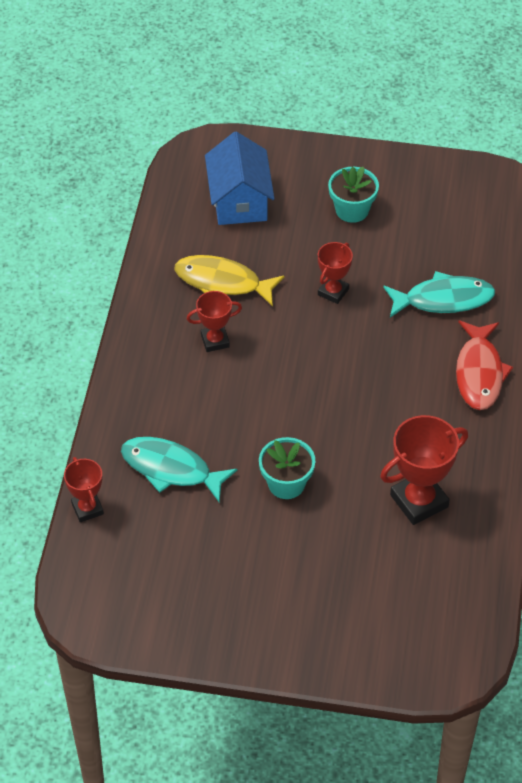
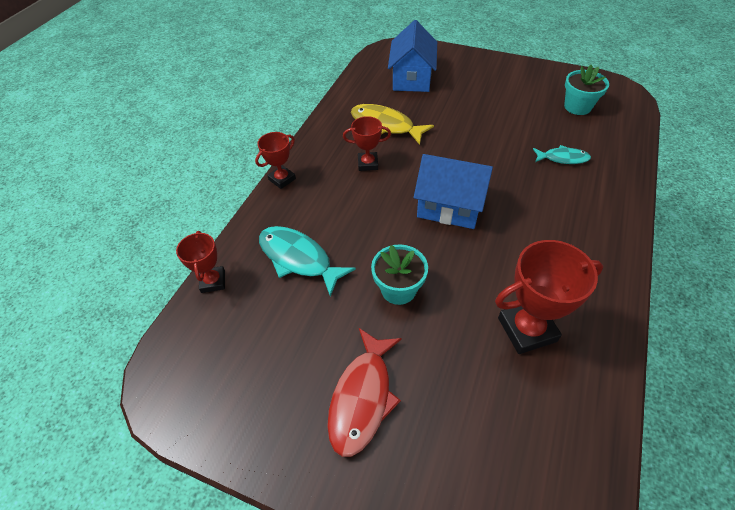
camera: 15 degrees right, 0 degrees up
(322, 382) = (449, 207): none -> blue house
(333, 292) = (471, 142): red trophy -> red trophy (282, 179)
(352, 210) = (494, 92): turquoise flower pot -> turquoise flower pot (577, 107)
(443, 299) = (563, 158): turquoise fish -> turquoise fish, size x0.60
(479, 373) = (593, 219): red fish -> red fish (362, 397)

